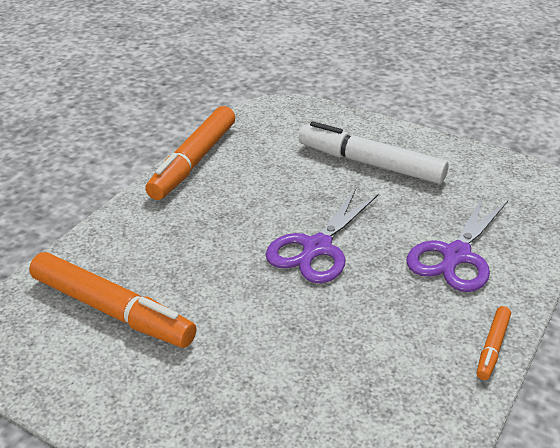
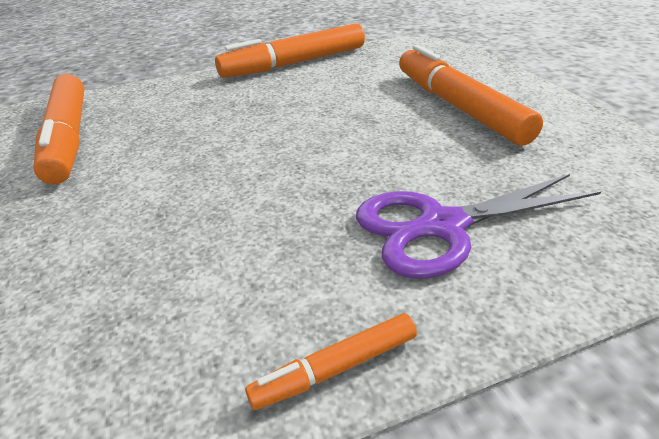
camera: 40 degrees right, 0 degrees up
(316, 248) = (292, 156): purple scissors -> none
(370, 164) = (457, 106): white marker -> orange marker

